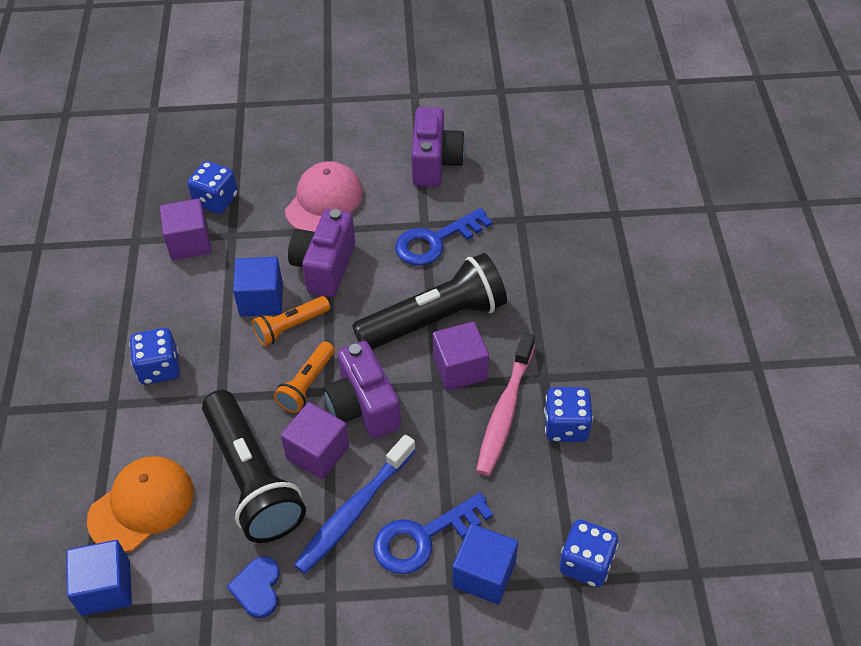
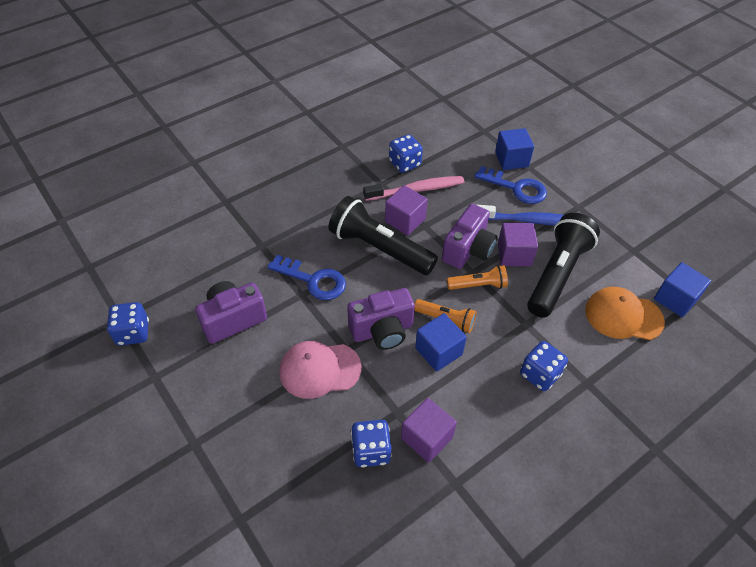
camera: 125 degrees left, 0 degrees up
(257, 588) = (605, 236): blue heart -> none
(586, 563) = (472, 130): blue dice -> blue dice (133, 333)

